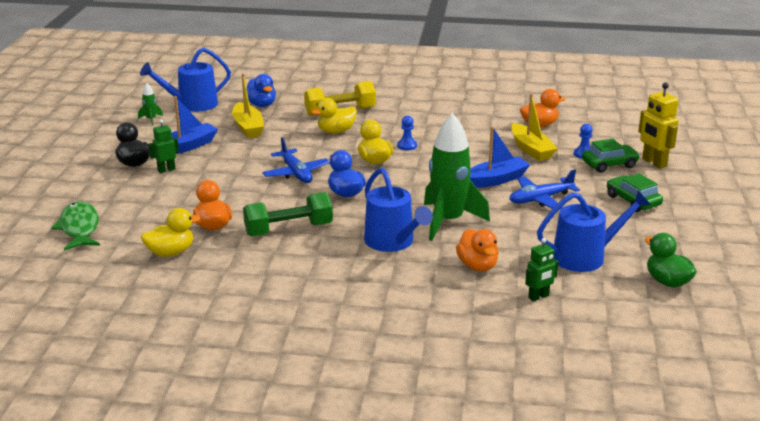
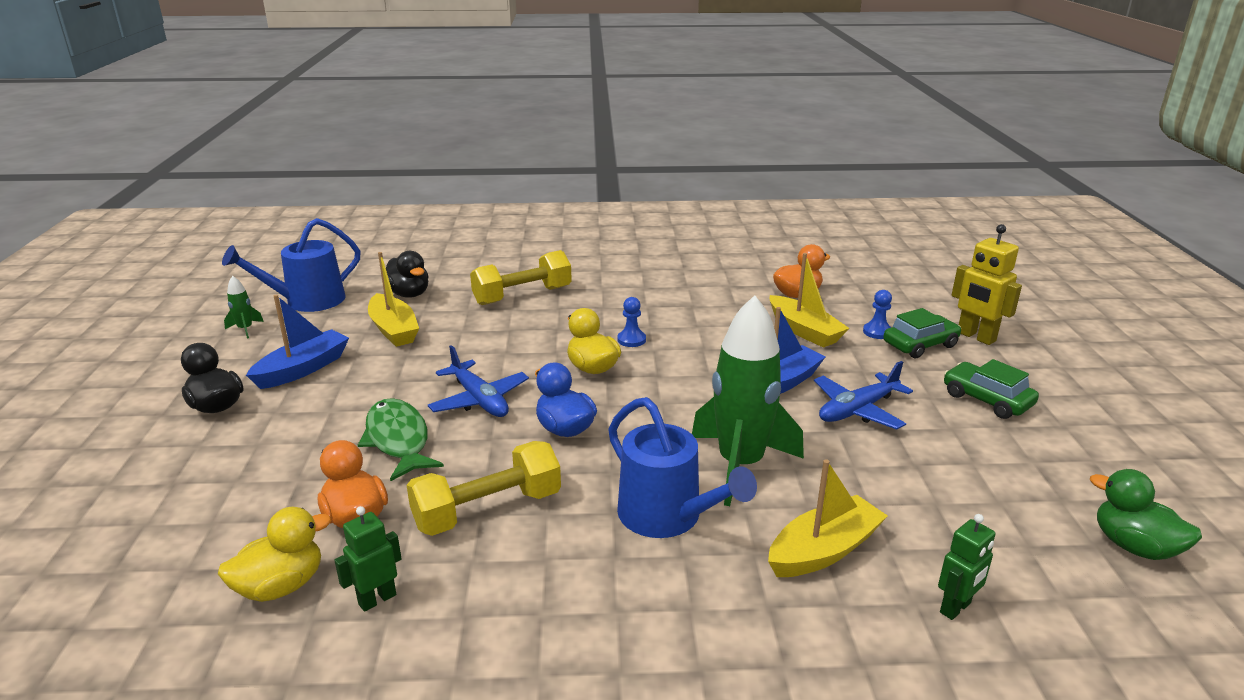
camera: 10 degrees left, 0 degrees up
(79, 228) = (109, 548): green fish -> green fish (398, 440)
(166, 170) = (270, 413): green robot -> green robot (377, 599)
(261, 105) = (409, 294): blue duck -> black duck
(288, 229) = (487, 510): green dumbbell -> yellow dumbbell
(336, 131) = (524, 326): yellow duck -> none
(477, 266) = (824, 550): orange duck -> yellow boat
(585, 257) = (980, 511): blue watering can -> none

